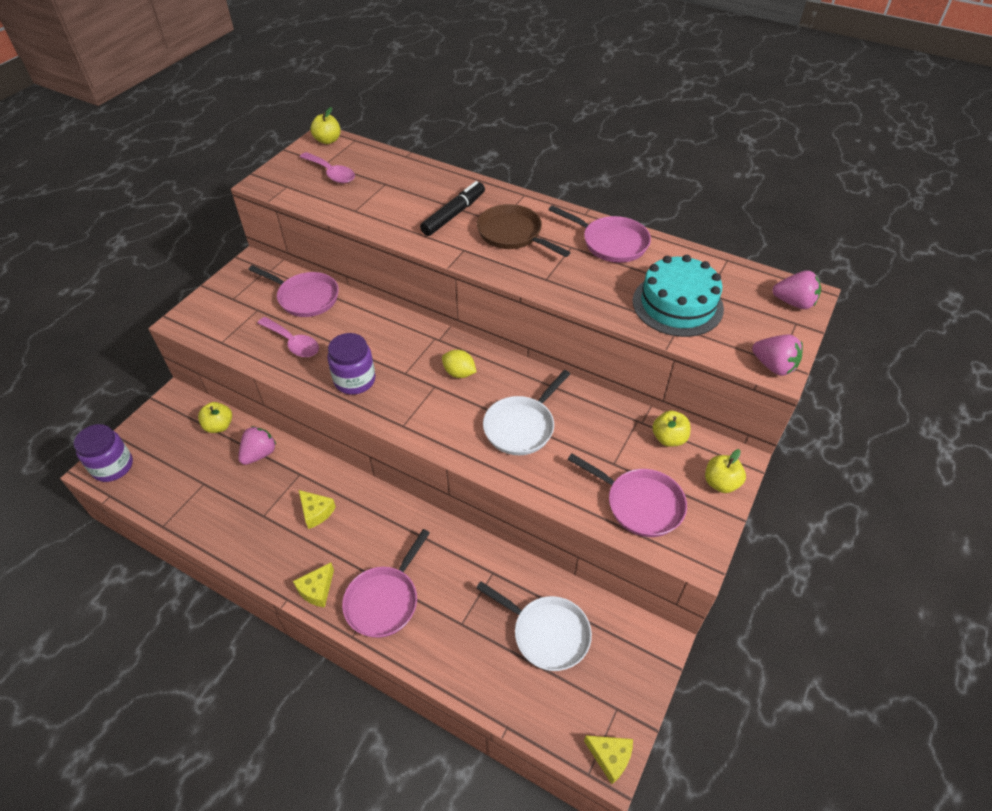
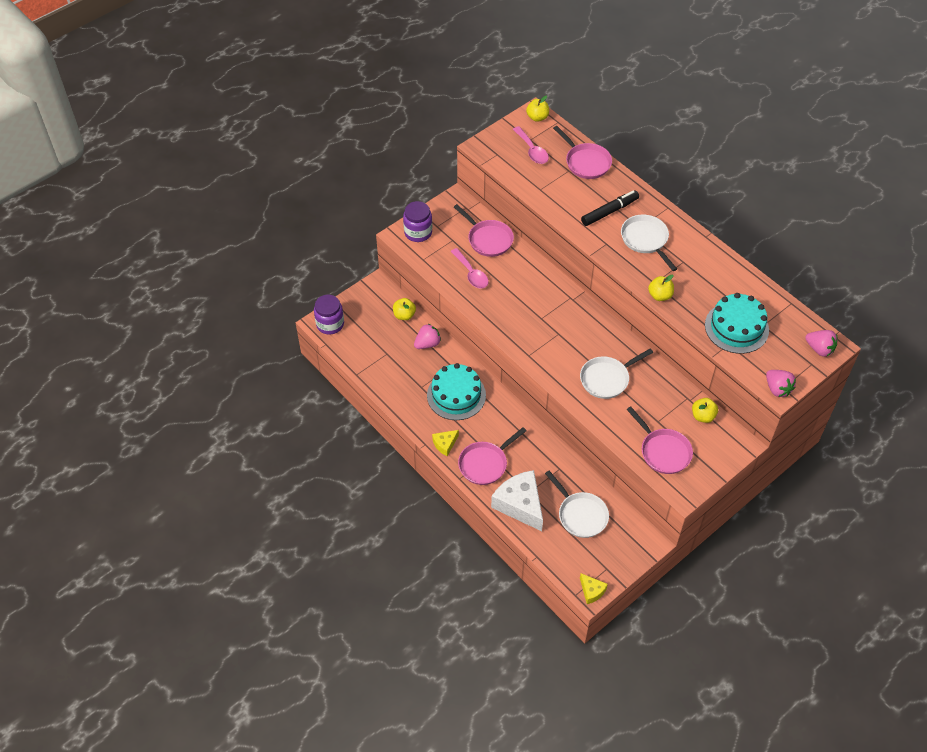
camera: 20 degrees right, 5 degrees up
(316, 512) = (456, 395): yellow cheese -> turquoise cake
(355, 380) = (506, 314): purple jar -> purple jar (418, 232)
(454, 648) = (520, 504): none -> white cheese
(459, 373) = (578, 329): yellow lemon -> none
(513, 234) = (646, 240): brown pan -> white pan
(611, 243) = (713, 266): pink pan -> pink pan (586, 162)
(720, 483) = (723, 455): yellow apple -> yellow apple (660, 295)

